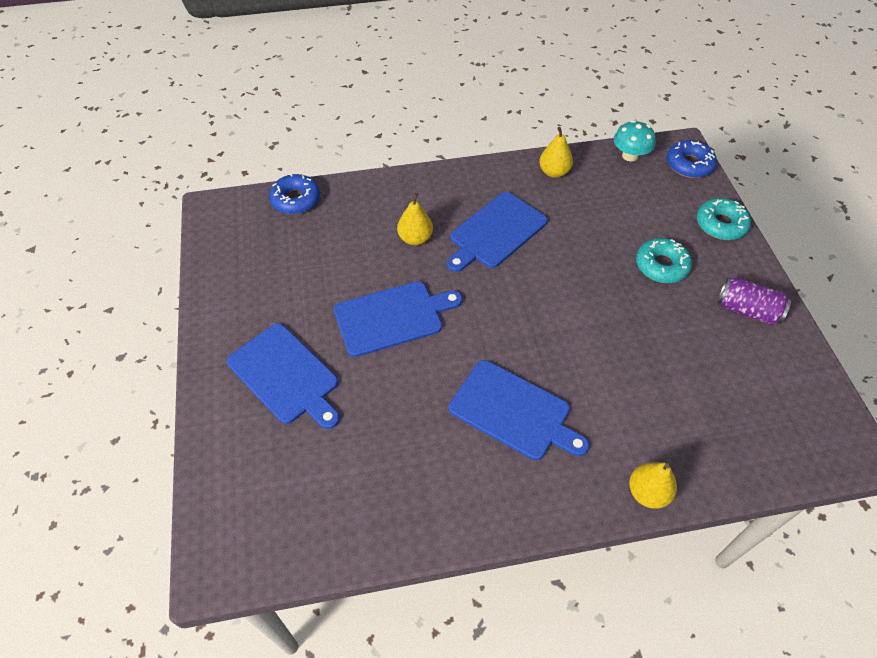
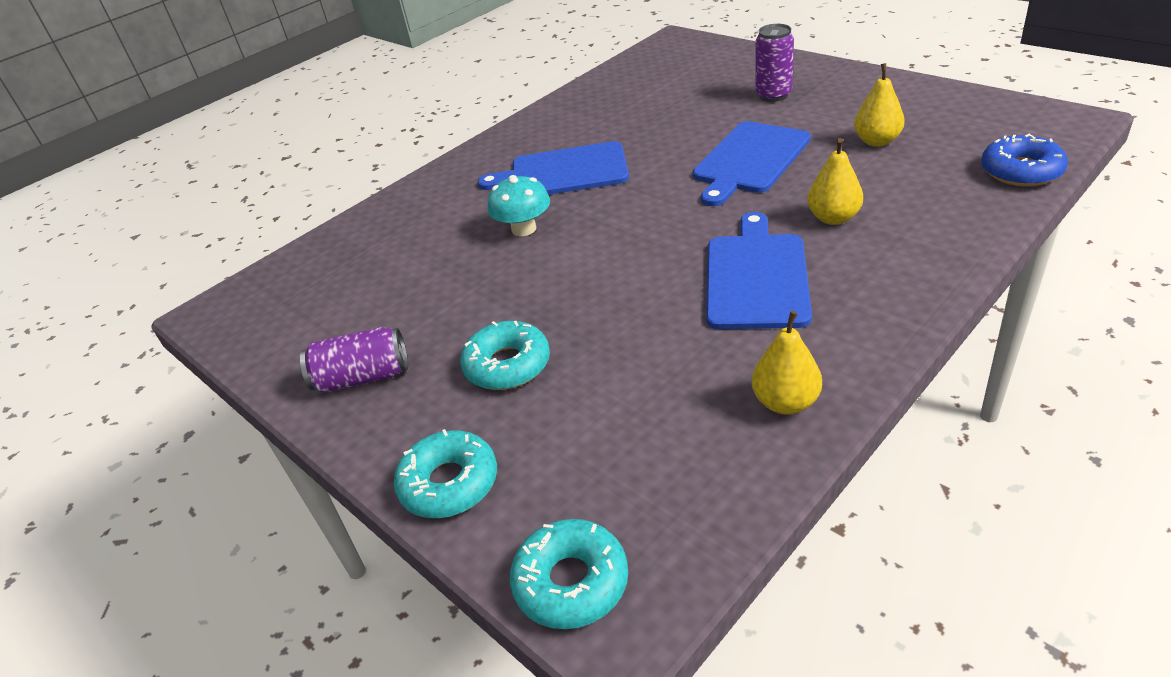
camera: 150 degrees right, 15 degrees down
(285, 376) = (773, 95): blue cutting board -> purple can
(630, 155) = (697, 524): turquoise mushroom -> turquoise mushroom (524, 229)
(647, 492) = (410, 192): yellow pear -> yellow pear (877, 141)
(689, 164) = (571, 582): blue donut -> turquoise donut

